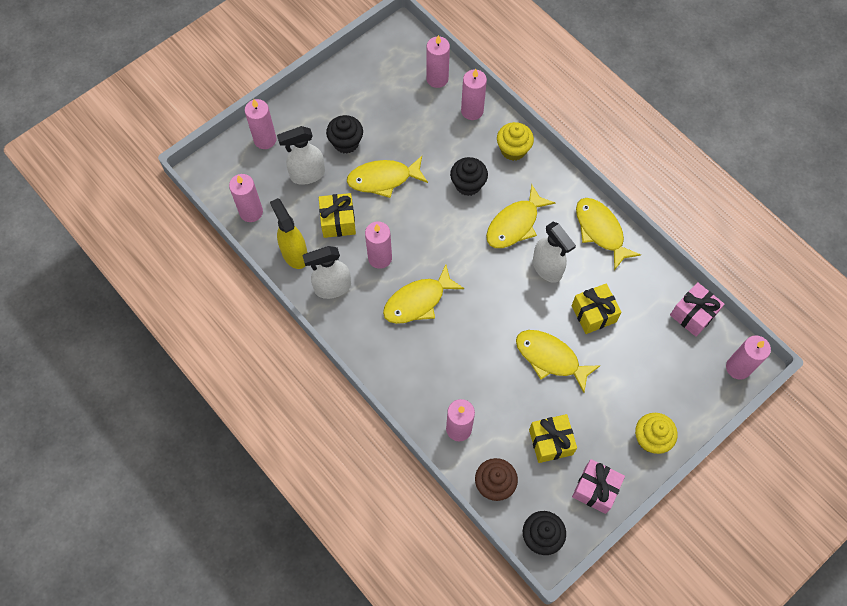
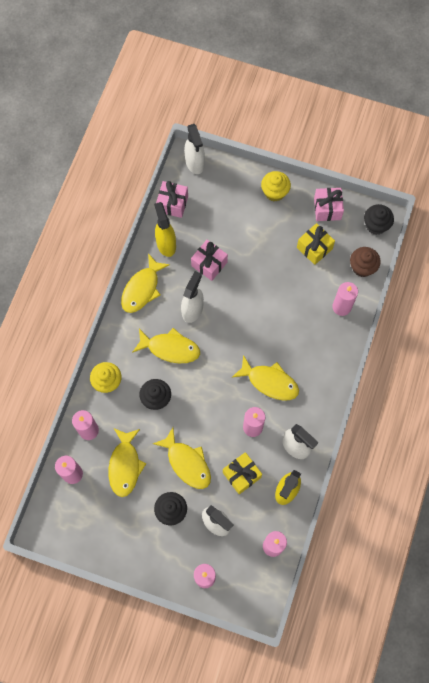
camera: 120 degrees left, 5 degrees up
(550, 358) = (258, 275): yellow fish -> yellow fish (125, 465)
(593, 314) = (209, 264): yellow gift -> pink gift
(643, 281) = (166, 244): none -> yellow spray bottle
(738, 367) = (195, 163): pink candle -> white spray bottle

